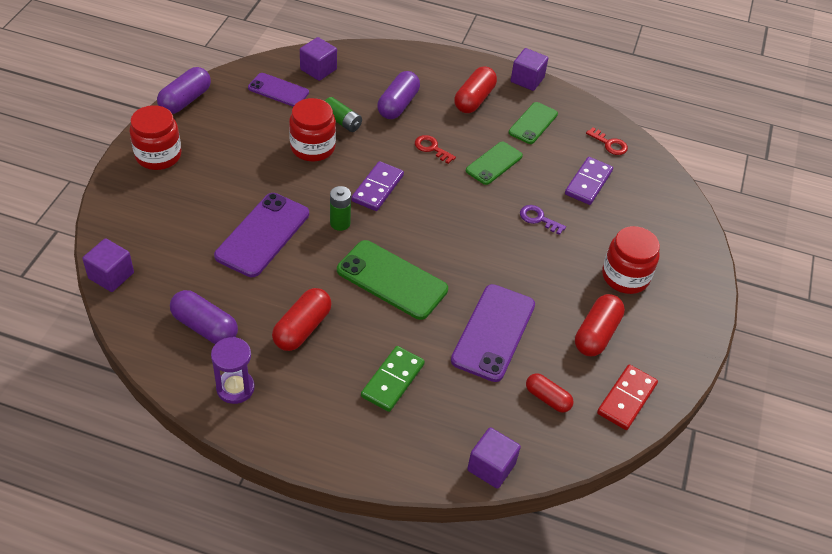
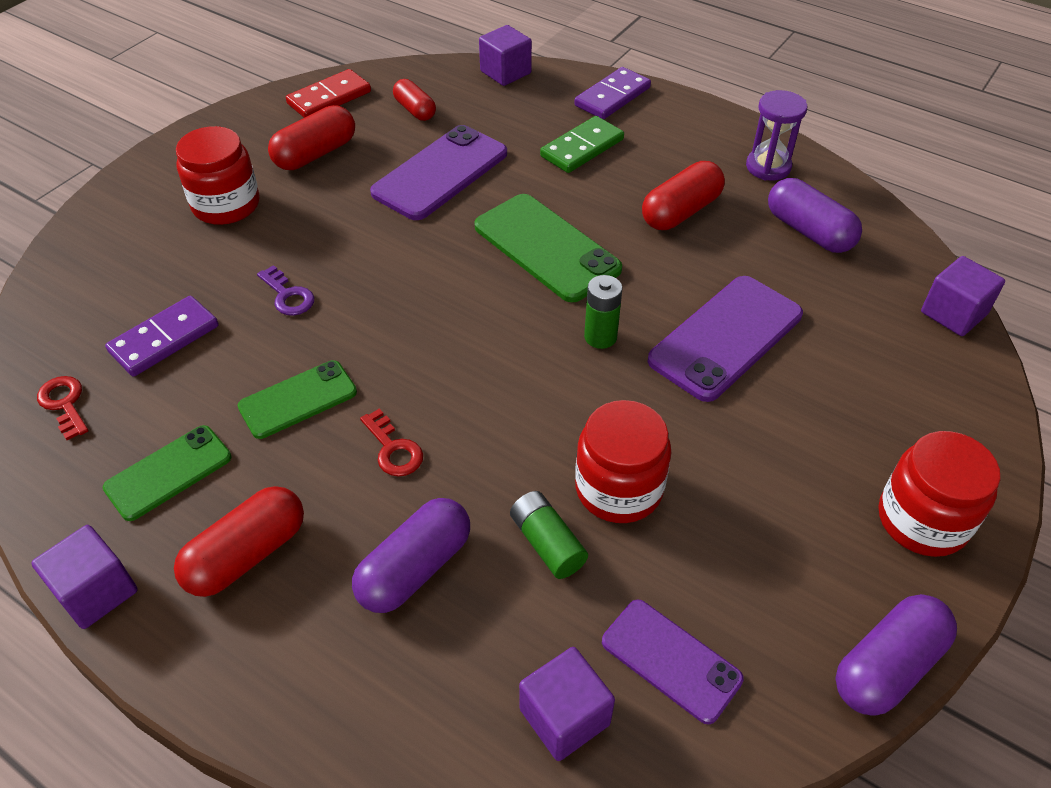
camera: 160 degrees left, 0 degrees up
(377, 188) = (521, 386): purple domino -> purple domino (612, 97)

